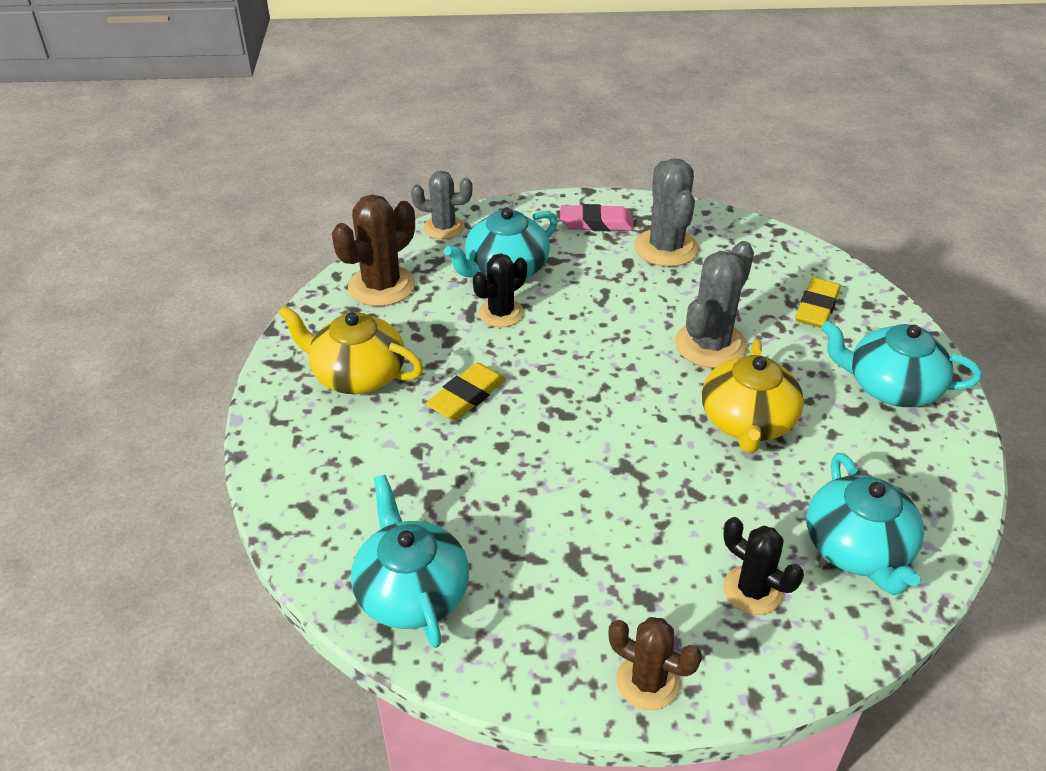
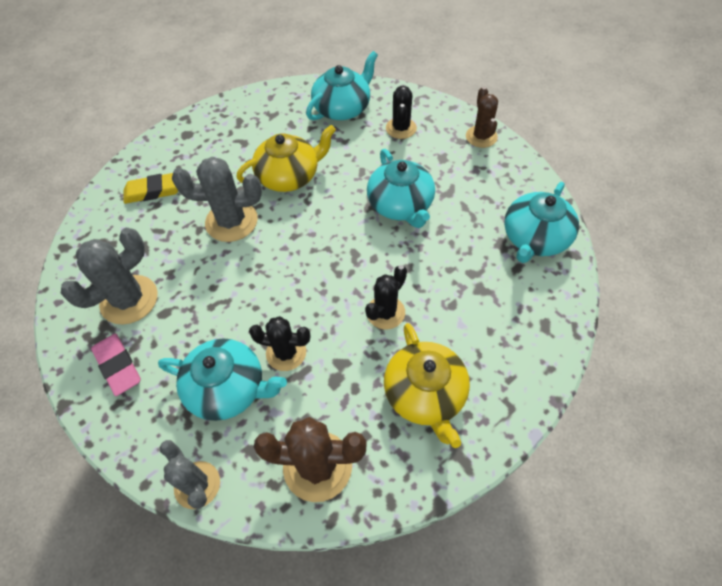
camera: 125 degrees left, 15 degrees up
(467, 396) = (385, 312): yellow eraser -> black cactus
(891, 387) = (211, 136): turquoise teapot -> turquoise teapot (400, 205)

